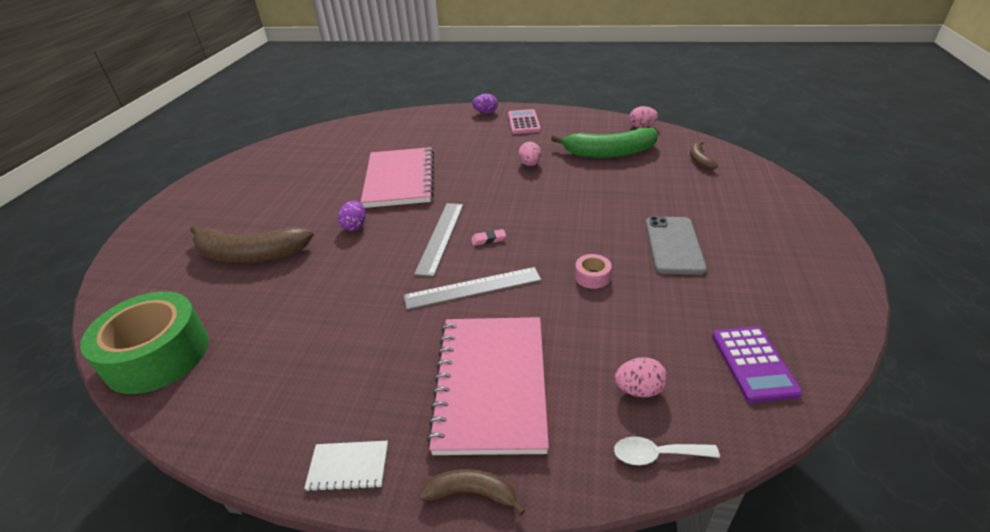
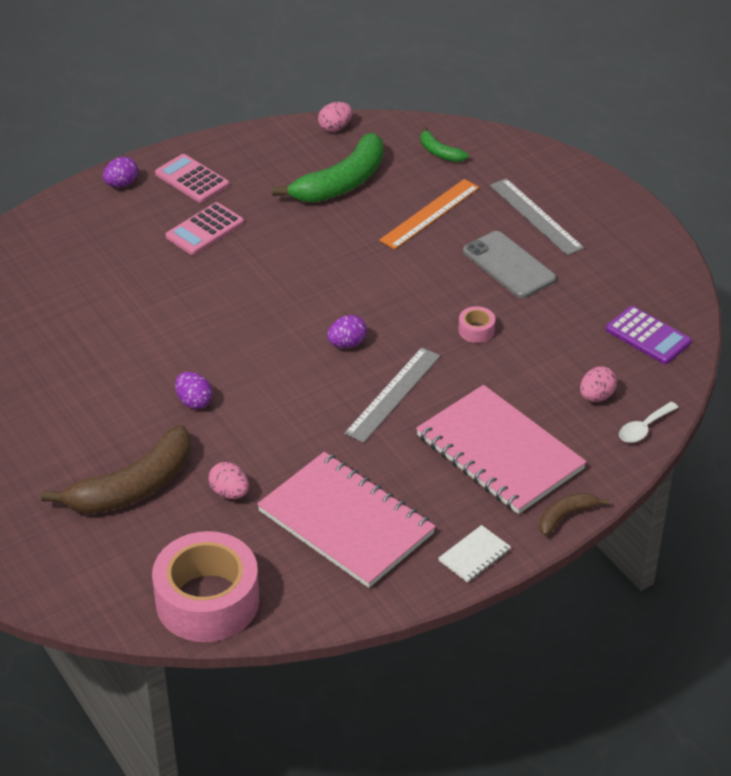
camera: 45 degrees left, 5 degrees up
(157, 355) = (207, 601): green tape -> pink tape
(400, 179) = (157, 327): pink notebook -> pink notebook (346, 522)
(440, 237) = (299, 365): grey ruler -> grey ruler (536, 216)
(488, 239) = (347, 344): pink eraser -> purple egg
(496, 146) = (205, 230): none -> pink calculator
(530, 164) = (276, 237): pink egg -> pink egg (229, 493)
(649, 190) = (430, 214): none -> orange ruler
(699, 160) = (439, 152): brown banana -> green banana

